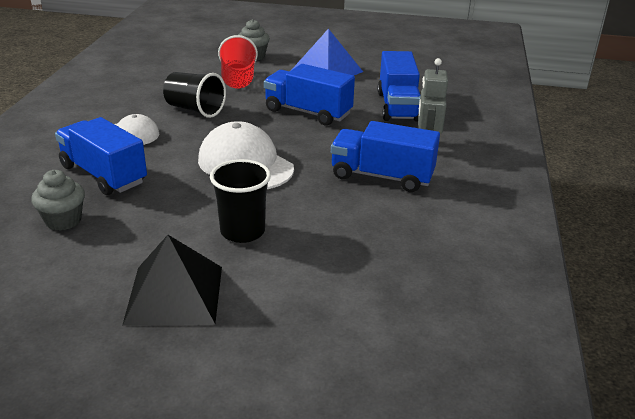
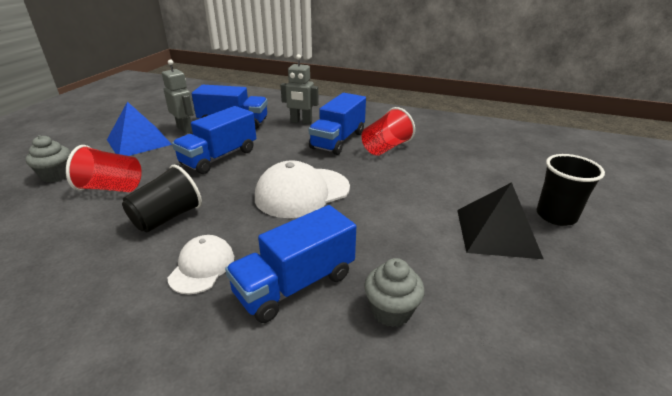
camera: 80 degrees left, 0 degrees up
(242, 231) = (409, 199): black cup -> black cup (556, 216)
(366, 85) = (185, 129): none -> grey robot
(375, 213) = (385, 148): none -> red cup

